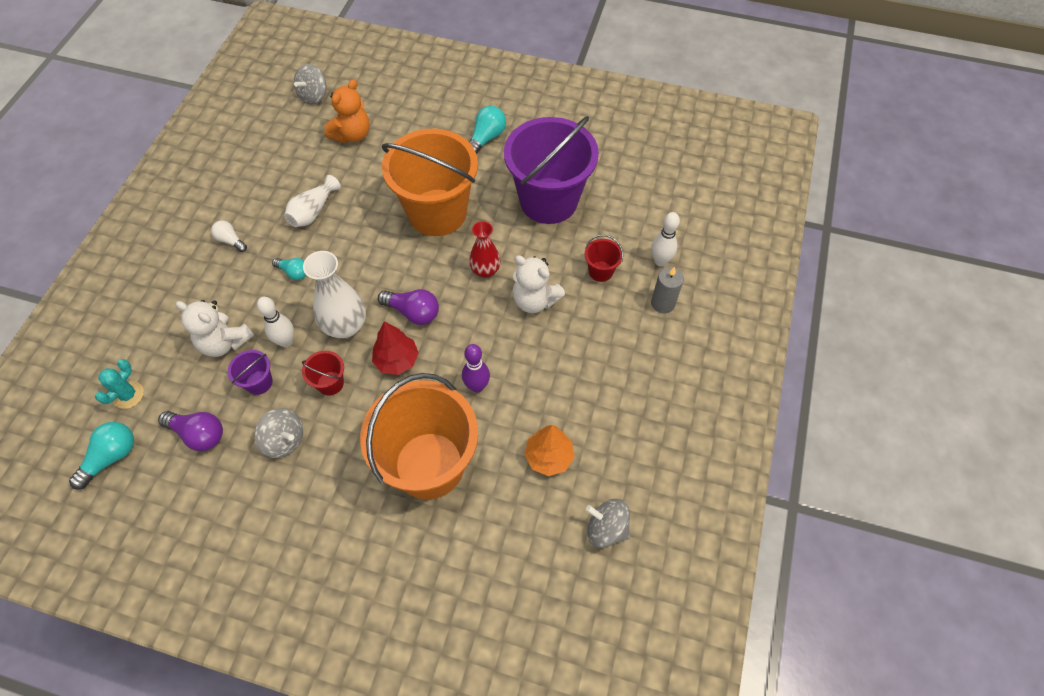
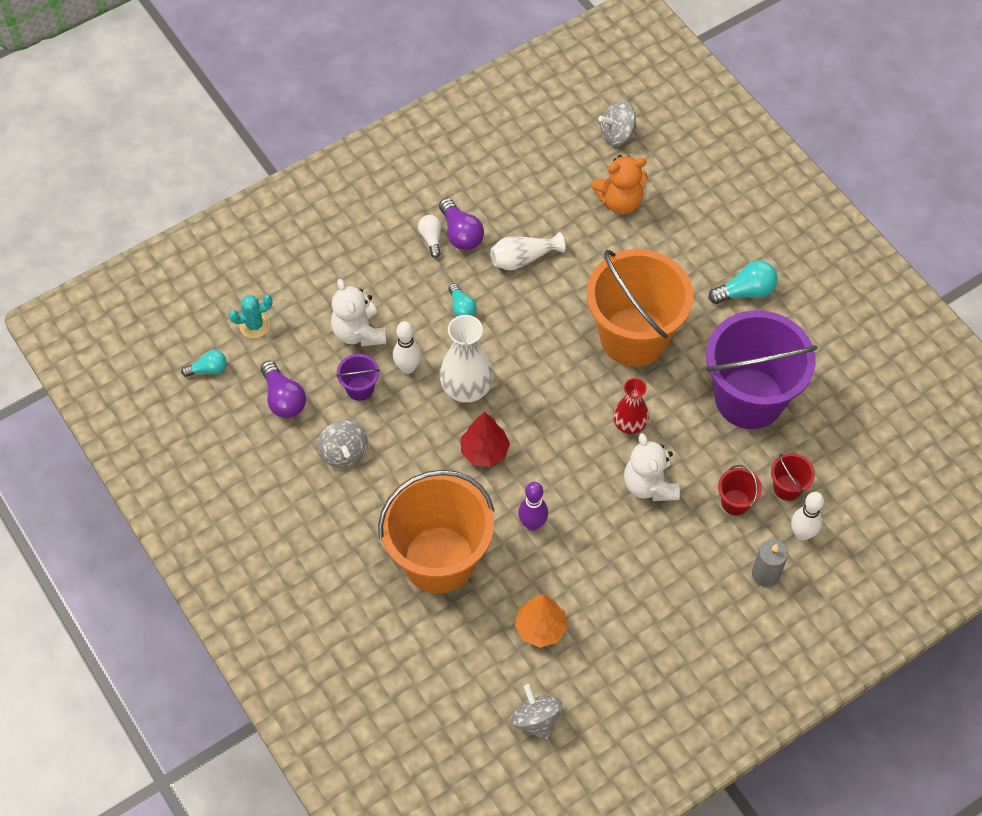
camera: 40 degrees right, 0 degrees up
(111, 457) = (208, 369): turquoise light bulb -> turquoise light bulb, size x0.65
(330, 383) = (415, 431): red bucket -> red bucket (787, 487)
(413, 312) = (533, 418): purple light bulb -> purple light bulb (461, 234)

